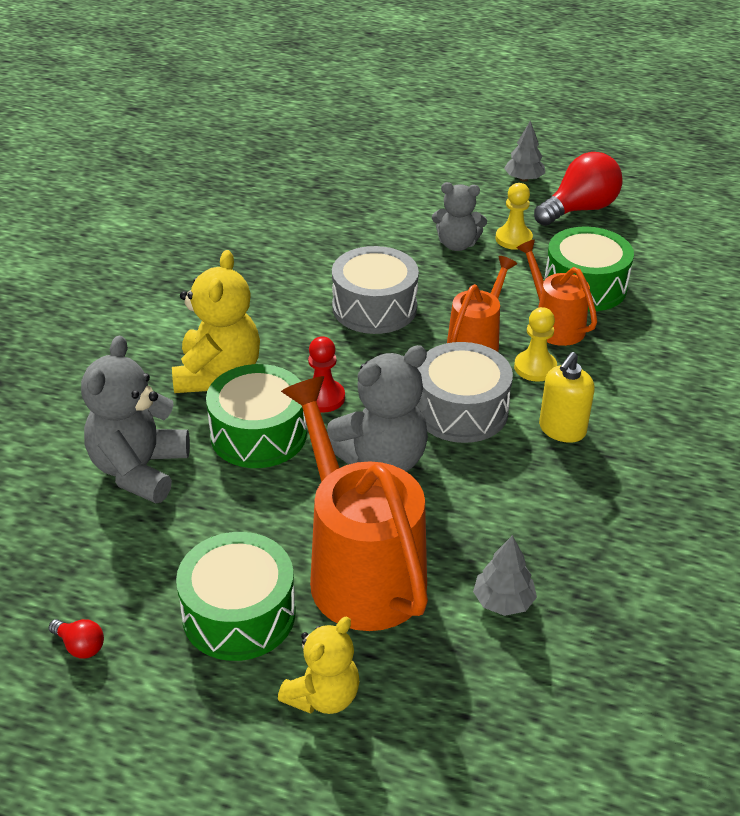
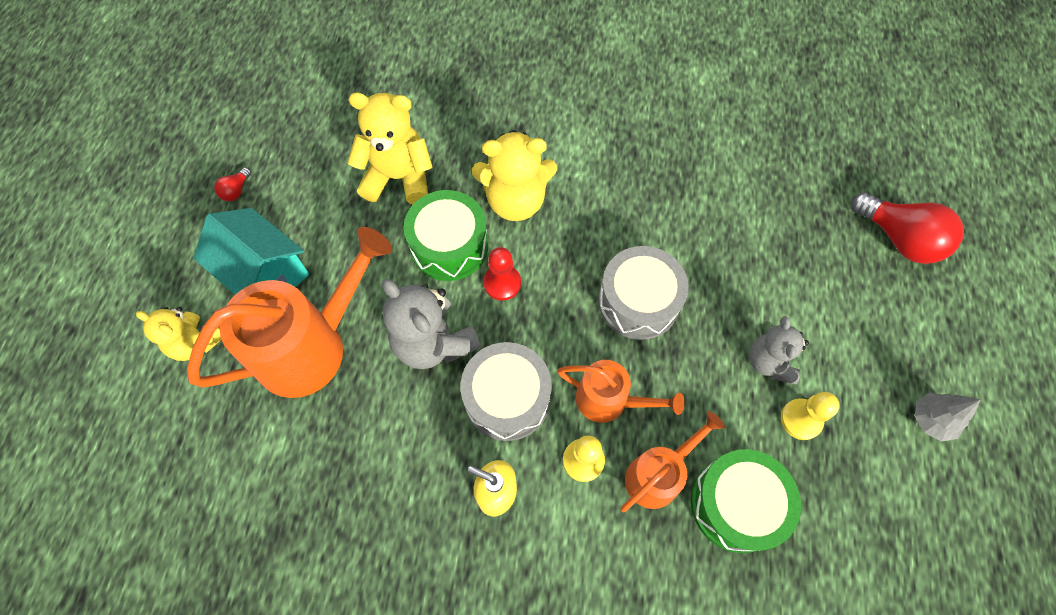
camera: 80 degrees right, 25 degrees up
(139, 470) = (398, 178): grey teddy bear -> yellow teddy bear
(239, 614) = (266, 275): green drum -> turquoise house
(503, 601) = (285, 457): grey tree -> none
(579, 209) = (891, 490): red light bulb -> red light bulb (899, 239)

